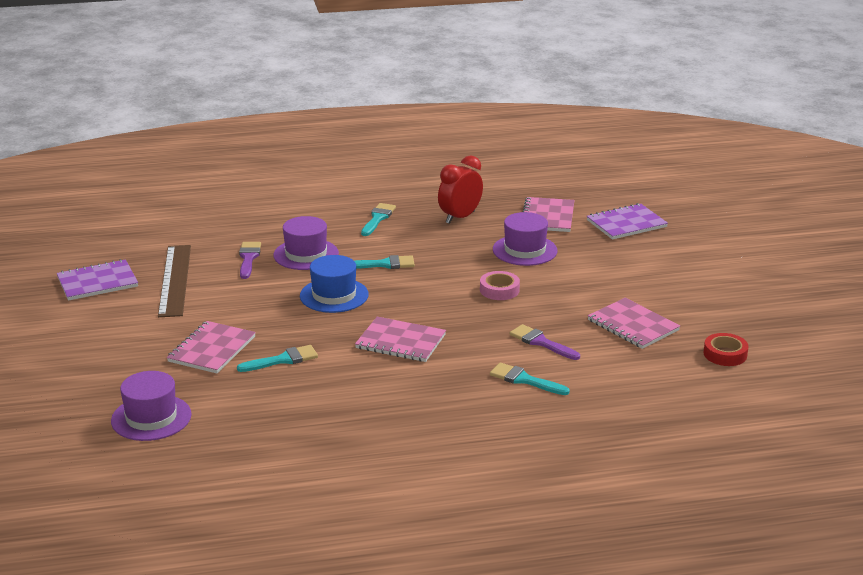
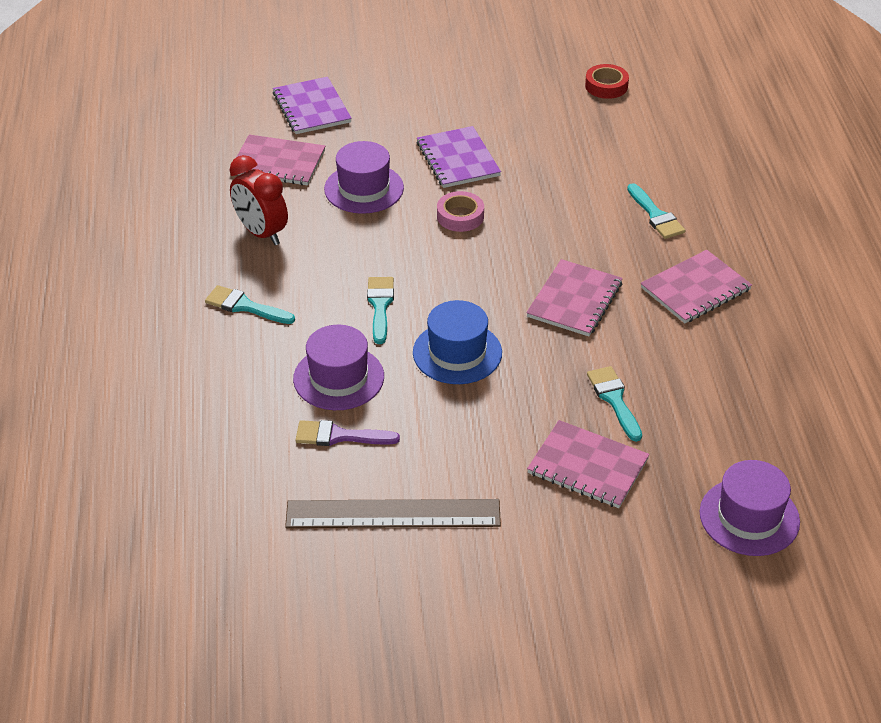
camera: 85 degrees left, 15 degrees up
(97, 282) = (387, 606): purple notebook -> purple notebook (458, 159)
(524, 380) = (656, 215): turquoise brush -> turquoise brush turned 60 degrees counterclockwise
(541, 342) = (580, 197): purple brush -> none
(633, 325) = (547, 133): pink notebook -> pink notebook (695, 289)

